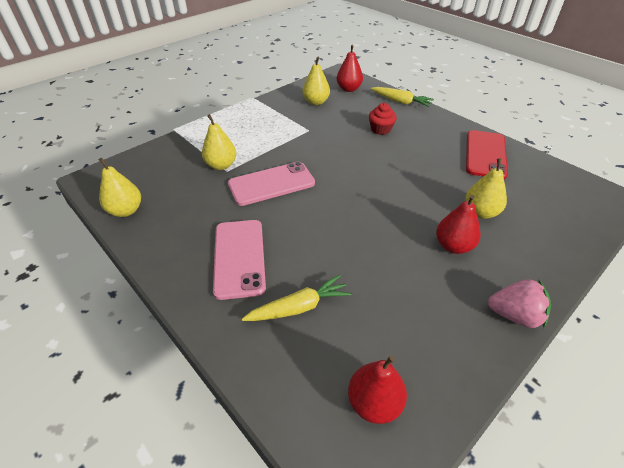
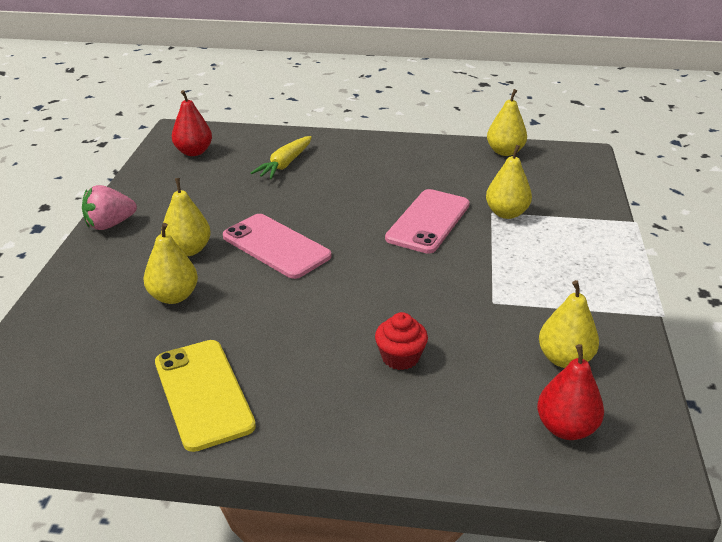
camera: 140 degrees right, 10 degrees down
(239, 257) = (366, 167): pink phone -> pink phone (276, 246)
(401, 102) = (436, 449): yellow carrot -> none
(453, 246) = (188, 250): red pear -> yellow pear
(485, 154) = (203, 393): red phone -> yellow phone

